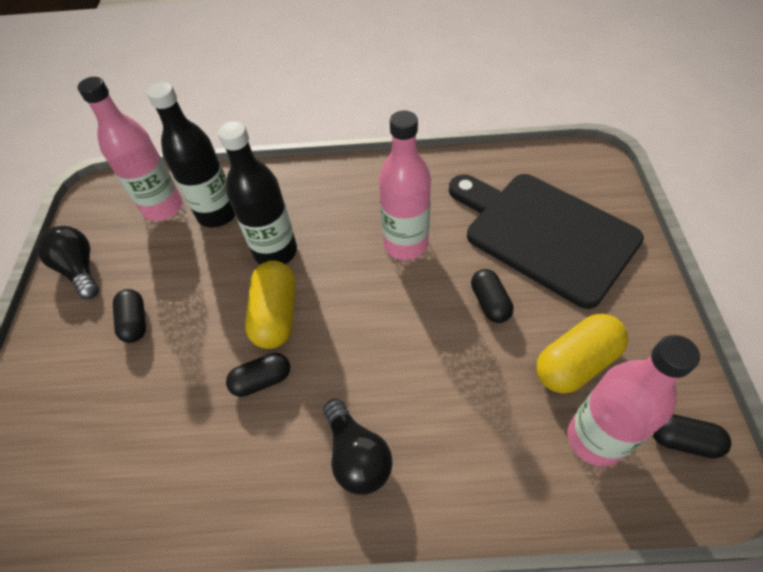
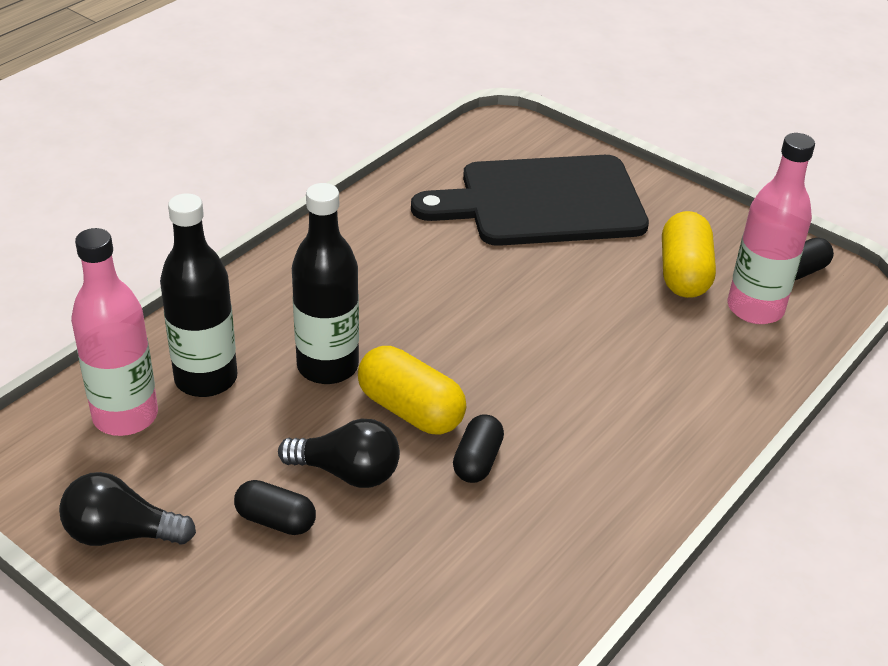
camera: 55 degrees left, 15 degrees down
(357, 455) = (628, 443): black light bulb -> black light bulb (347, 472)
(405, 244) = (442, 281): pink bottle -> none
(490, 303) = (572, 277): black capsule -> none

